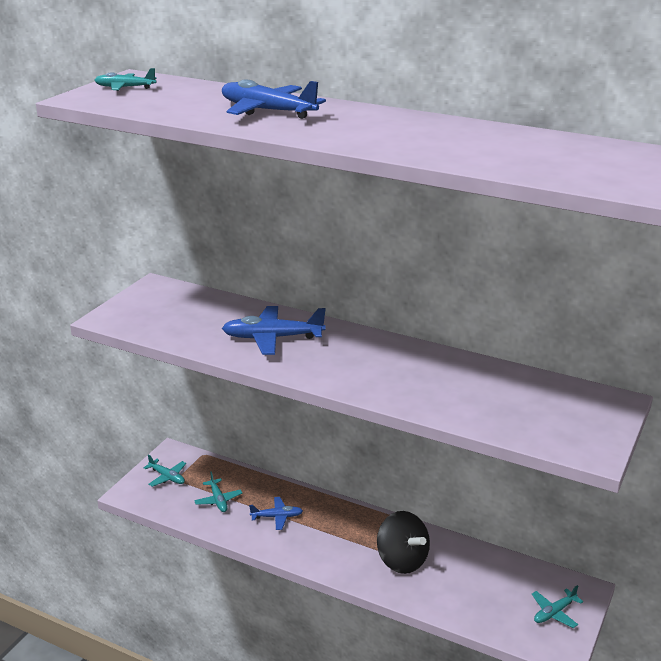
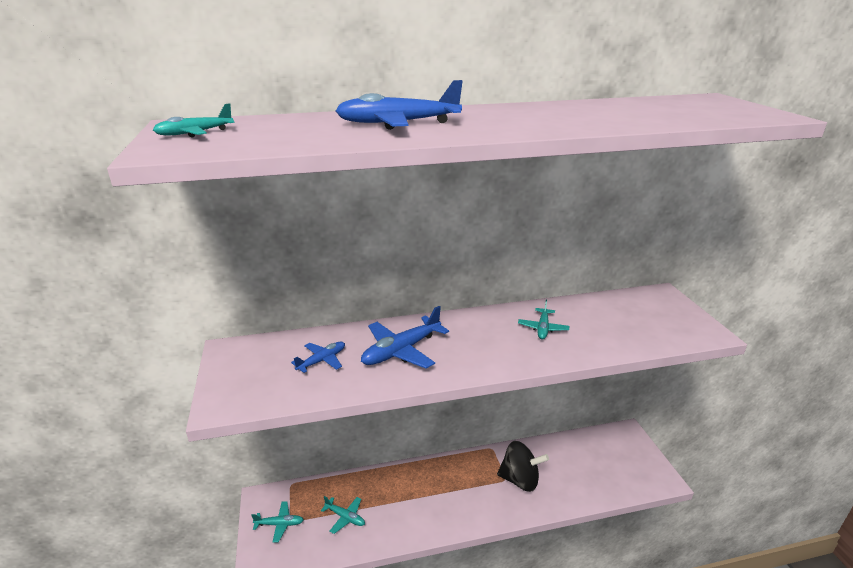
camera: 40 degrees left, 0 degrees up
(277, 517) = (405, 502): blue plane -> blue plane (322, 360)
(554, 612) = (633, 457): turquoise plane -> turquoise plane (542, 328)

